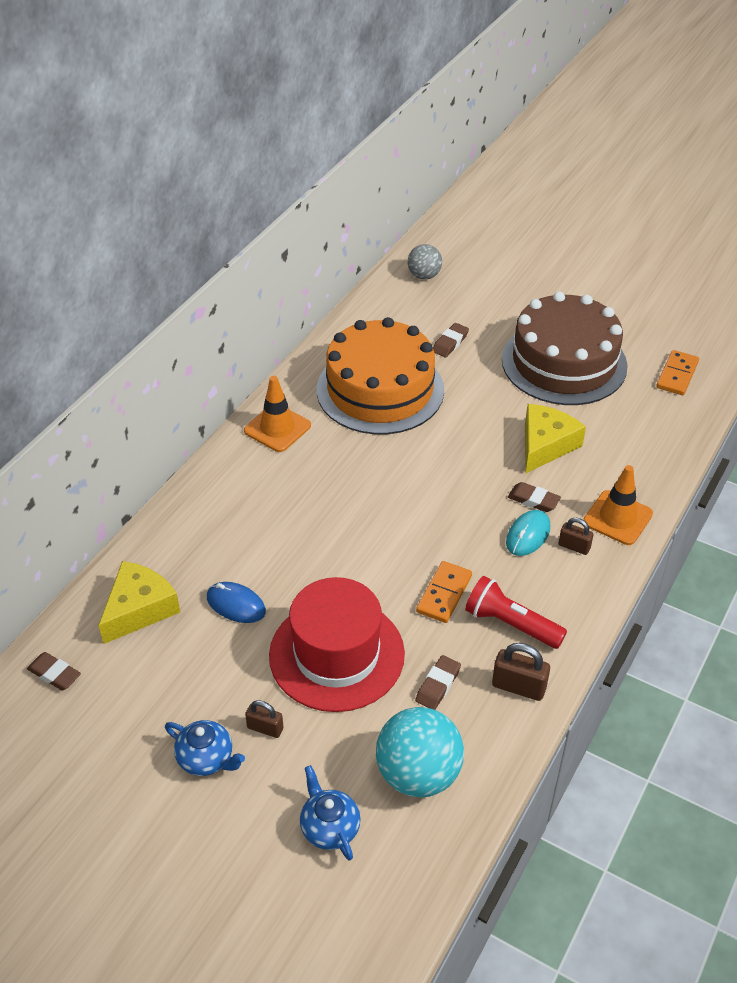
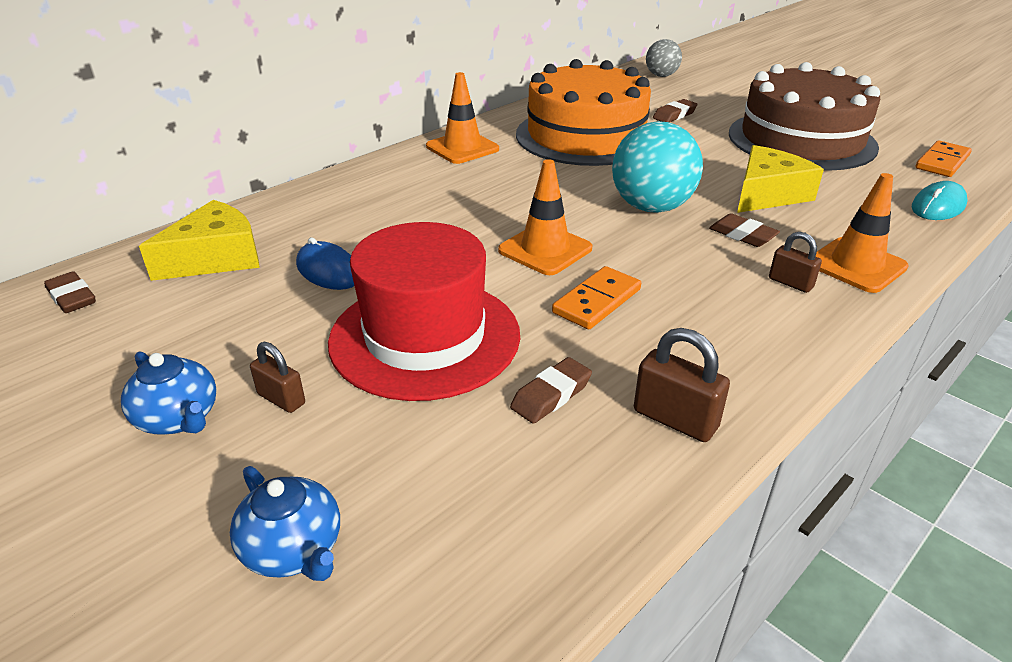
camera: 15 degrees right, 10 degrees down
(329, 827) = (294, 550): blue teapot -> blue teapot turned 150 degrees clockwise
(391, 547) = (545, 249): none -> orange traffic cone
(418, 774) = (474, 503): turquoise ball -> turquoise ball (651, 207)
(510, 624) = (681, 346): red flashlight -> none
(528, 535) = (728, 264): turquoise mouse -> turquoise mouse (938, 206)

